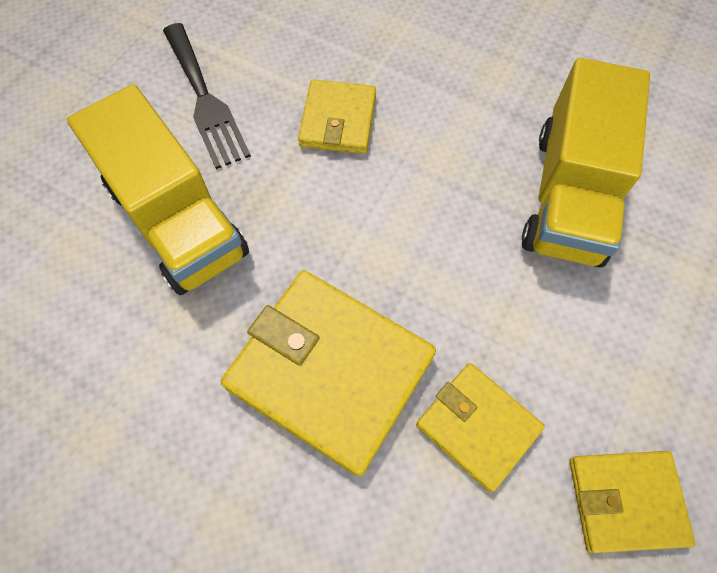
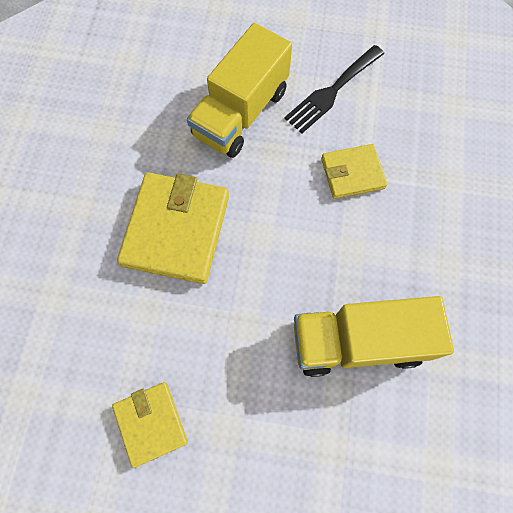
camera: 70 degrees right, 5 degrees up
(477, 427) = (169, 323): yellow wallet -> none

